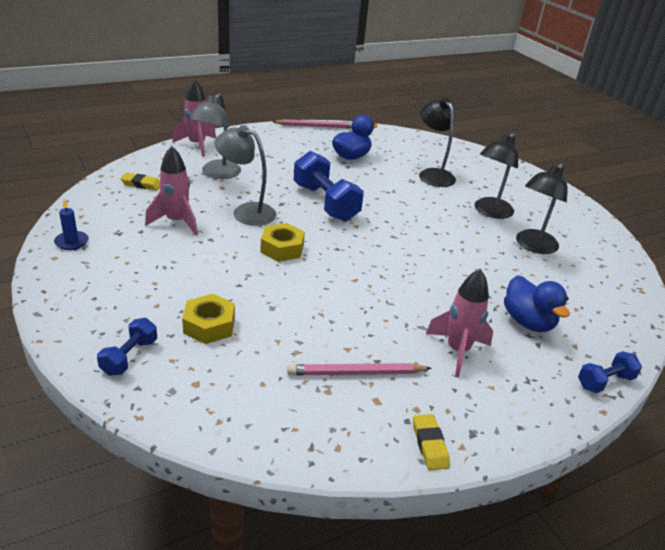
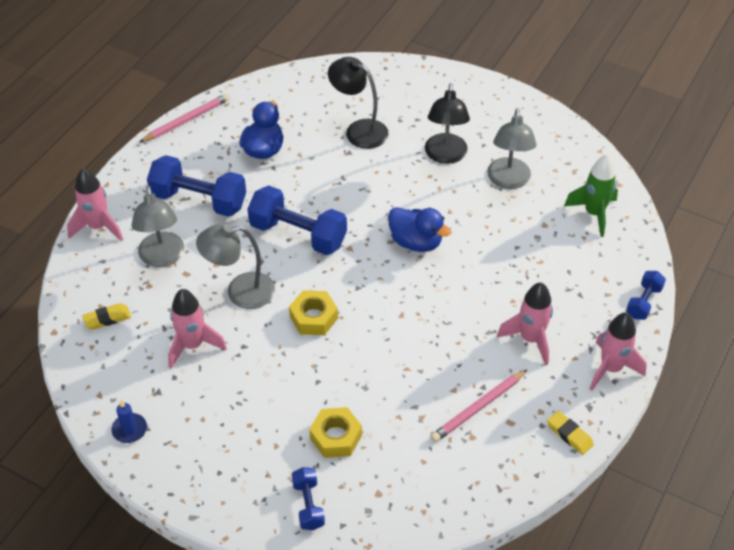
camera: 30 degrees left, 15 degrees up
(277, 160) = (199, 200): none -> blue dumbbell
(524, 415) = (611, 368): none -> pink rocket
(528, 322) = (559, 275): blue duck -> blue duck (416, 242)
(532, 246) = (508, 181): black lamp -> grey lamp
(599, 298) = (593, 213): none -> green rocket

